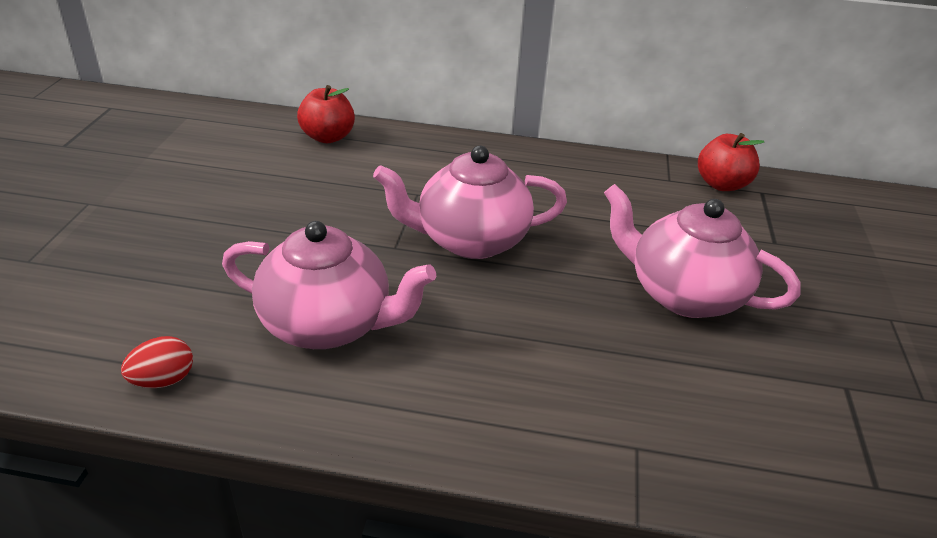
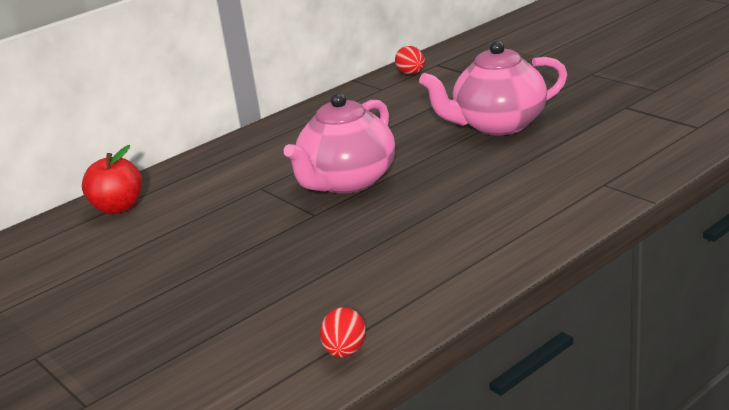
camera: 45 degrees left, 10 degrees down
(329, 324) = (369, 264): pink teapot -> none
(721, 184) = (411, 74): red apple -> red egg

